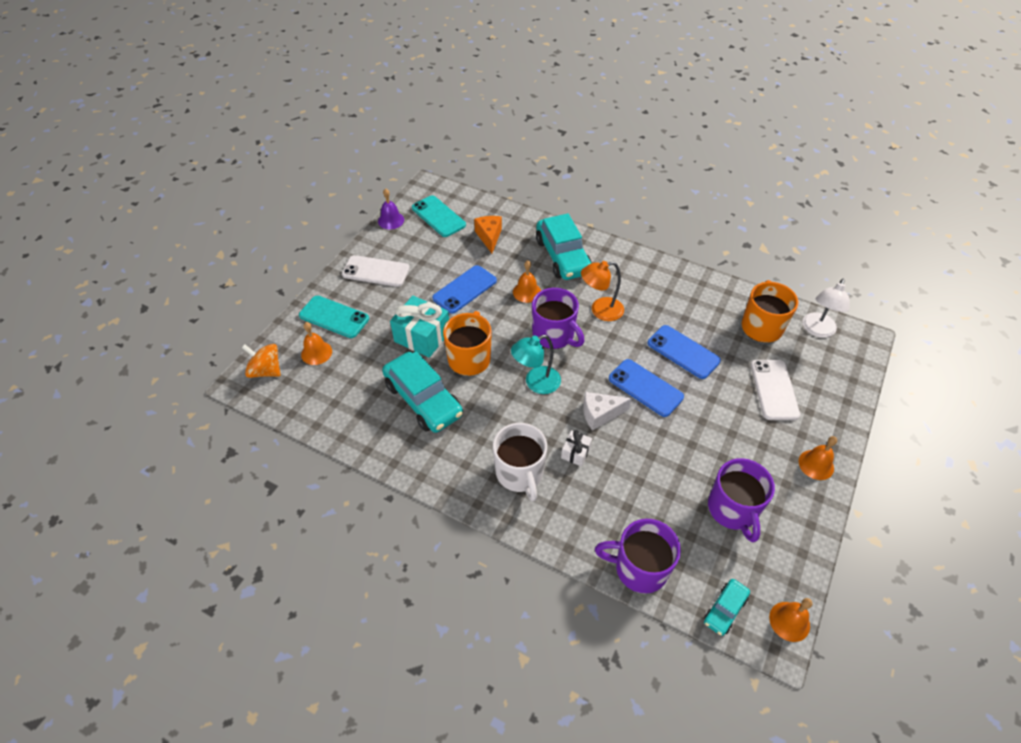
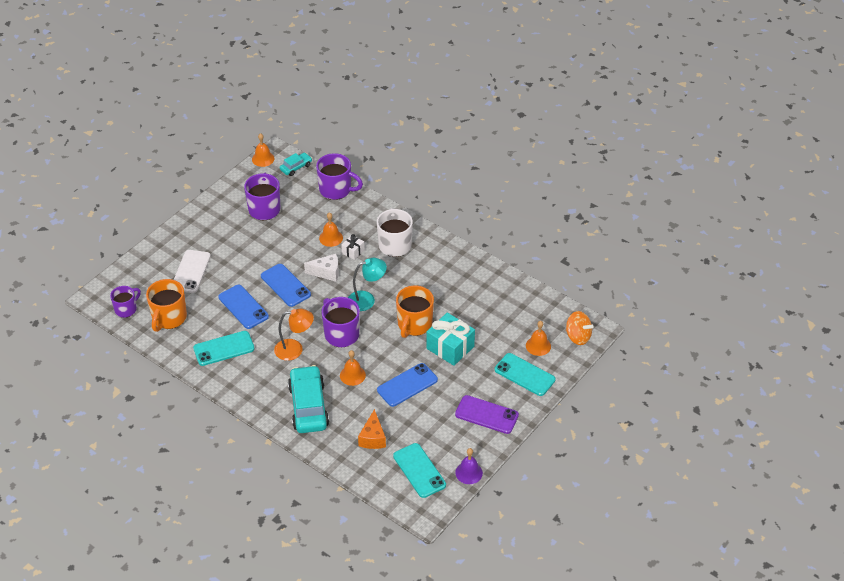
camera: 170 degrees left, 5 degrees down
(376, 271) = (486, 415): white phone -> purple phone
(423, 400) = (455, 299): turquoise car -> none
(679, 301) = (224, 348): none -> turquoise phone
(816, 464) = (194, 224): orange bell -> orange bell (331, 238)
(817, 330) = (126, 309): white lamp -> purple mug

